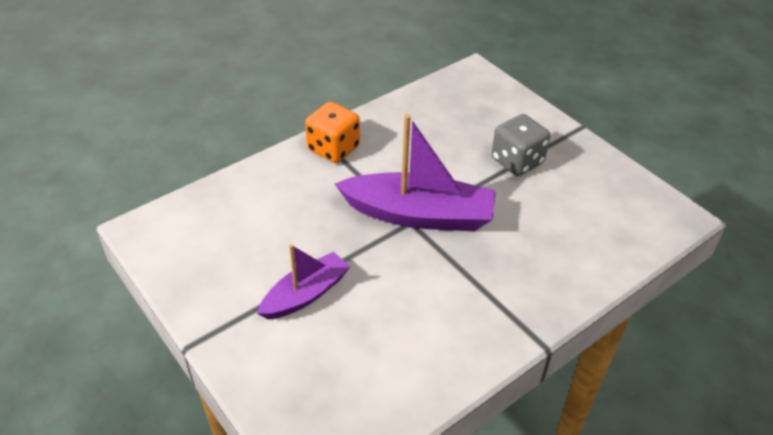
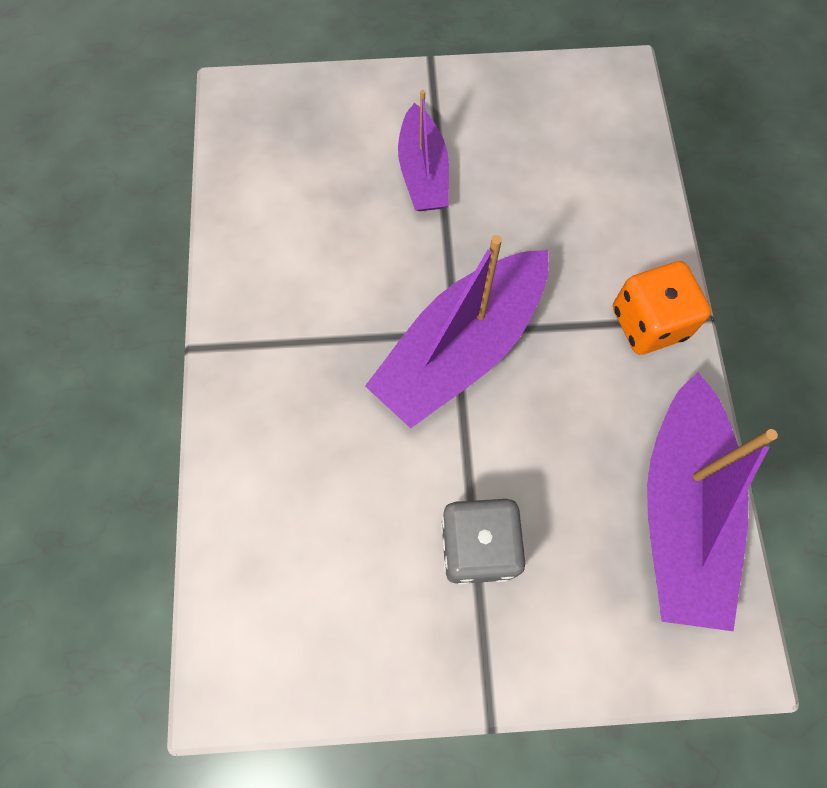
camera: 125 degrees right, 25 degrees up
(428, 104) = (681, 511): none -> purple boat

